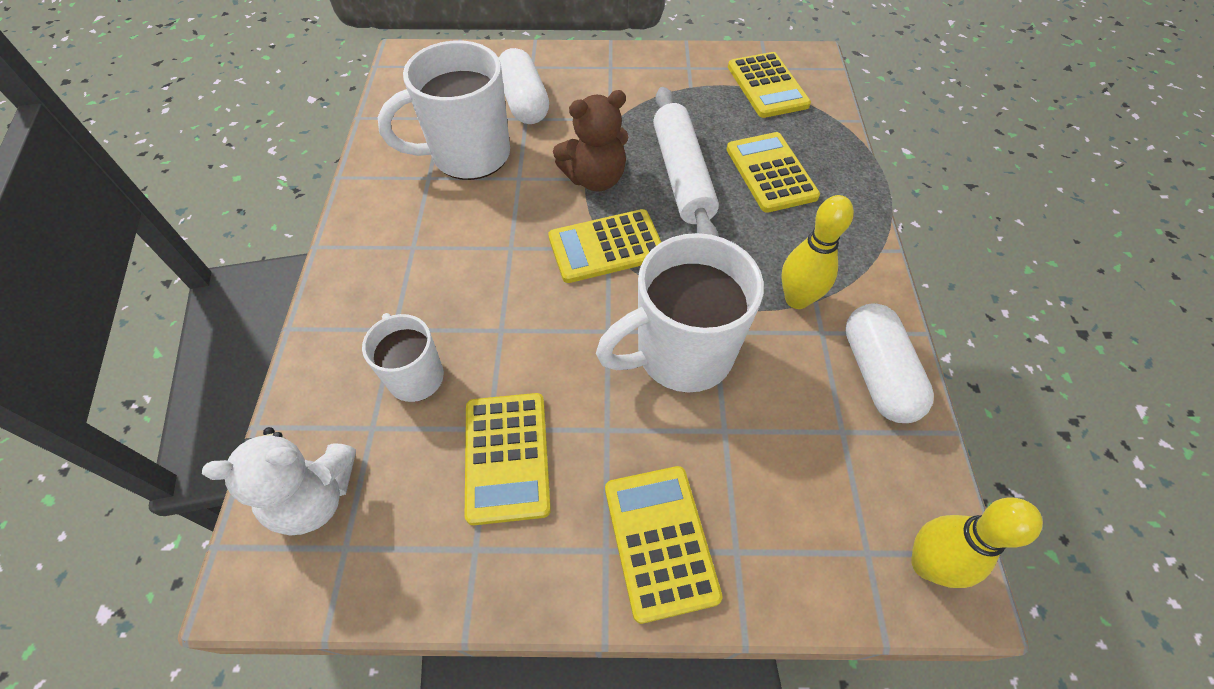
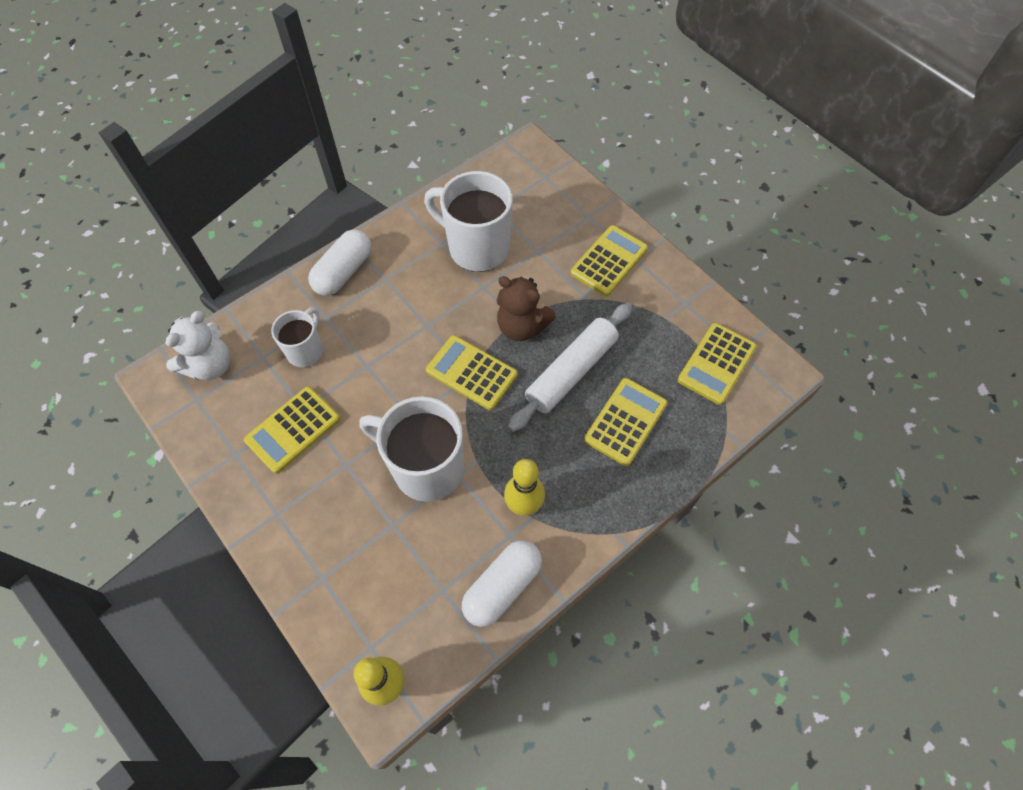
camera: 50 degrees right, 5 degrees up
(315, 497) = (210, 365): white teddy bear -> white teddy bear turned 90 degrees counterclockwise
(524, 102) = (550, 239): white capsule -> white capsule (343, 272)
(660, 541) = (300, 536): yellow calculator -> yellow calculator (609, 261)

